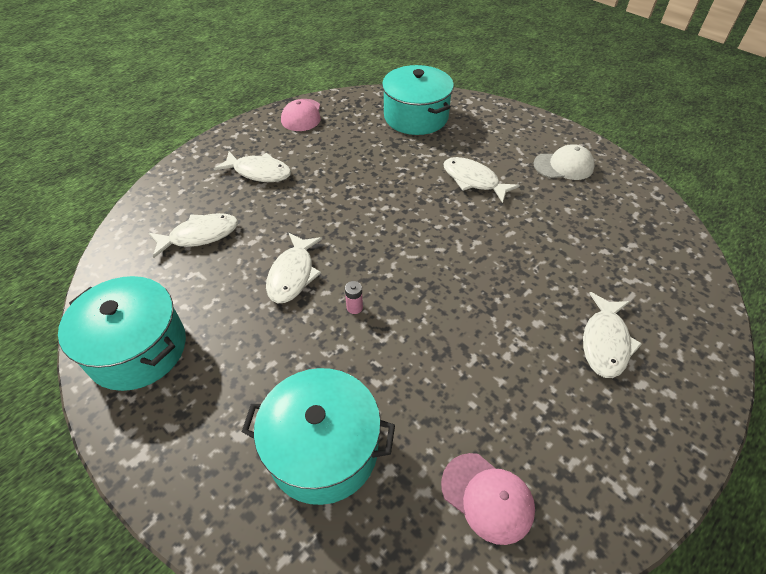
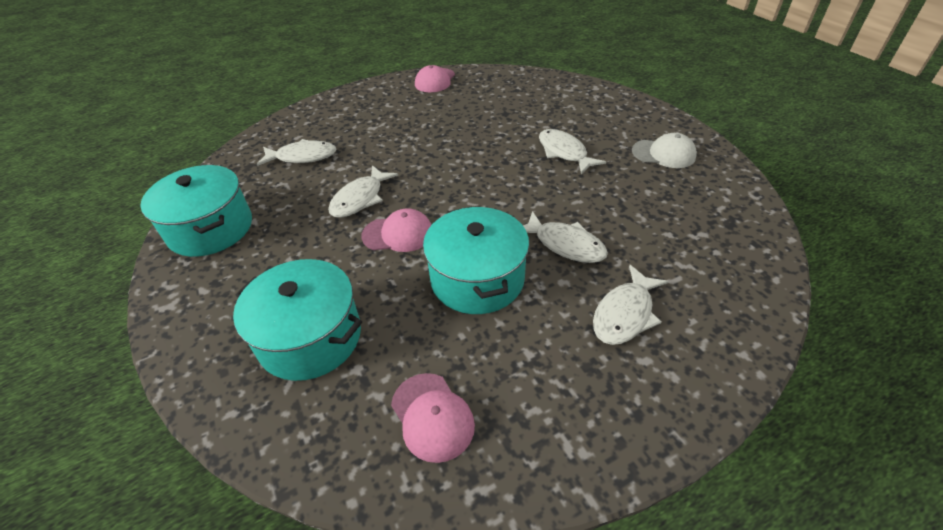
camera: 20 degrees right, 5 degrees down
(259, 172) = (375, 118): white fish -> white fish (565, 244)
(354, 307) = (398, 234): pink battery -> pink cap
(416, 117) = (537, 94): turquoise pot -> turquoise pot (477, 279)

